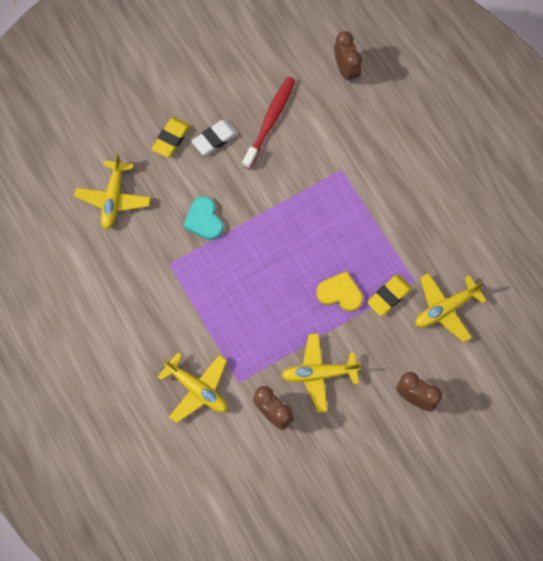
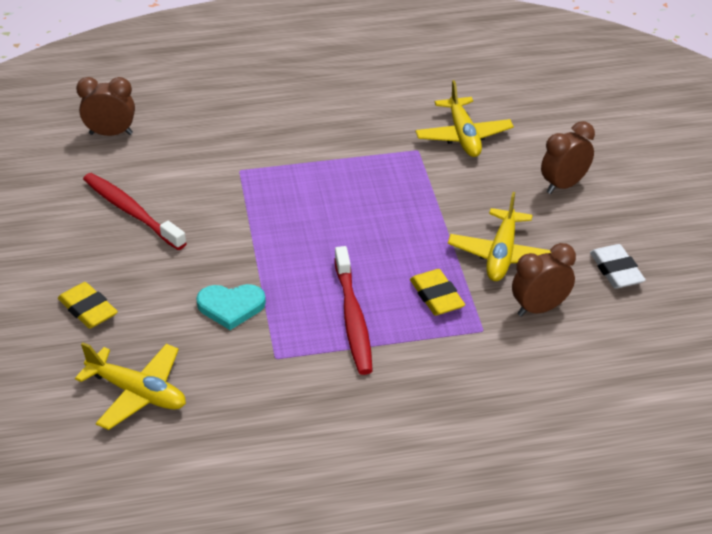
camera: 70 degrees left, 30 degrees down
(197, 389) = (476, 374): yellow plane -> none
(215, 139) = (119, 267): white eraser -> white eraser (616, 270)
(220, 297) = (353, 318): none -> red toothbrush
(340, 293) = (402, 211): yellow heart -> none
(389, 296) = (426, 173): yellow eraser -> yellow eraser (436, 296)

